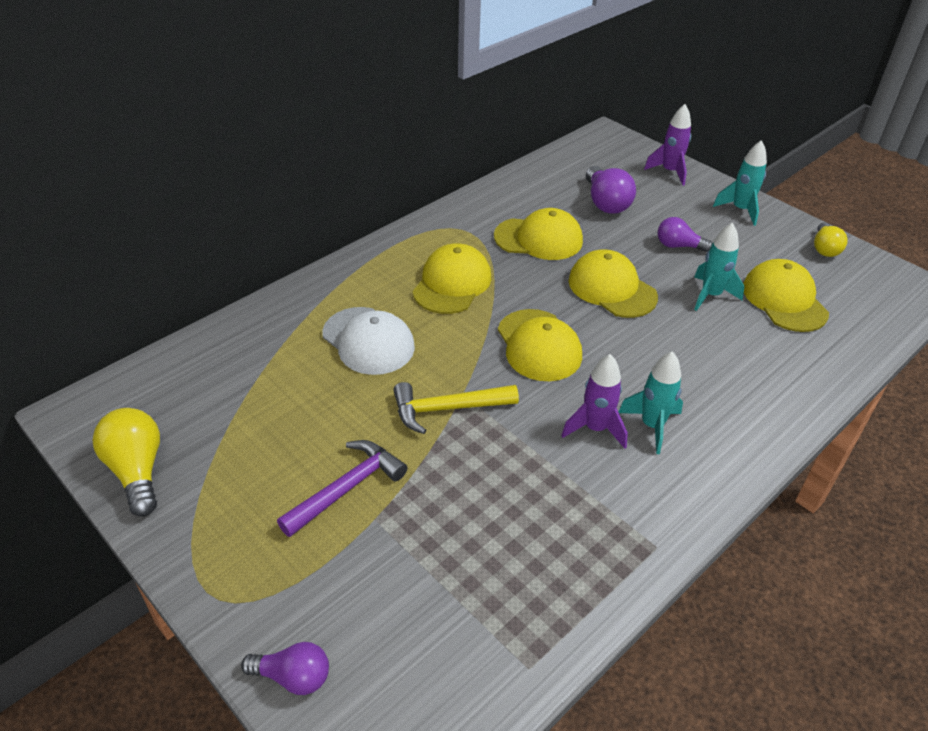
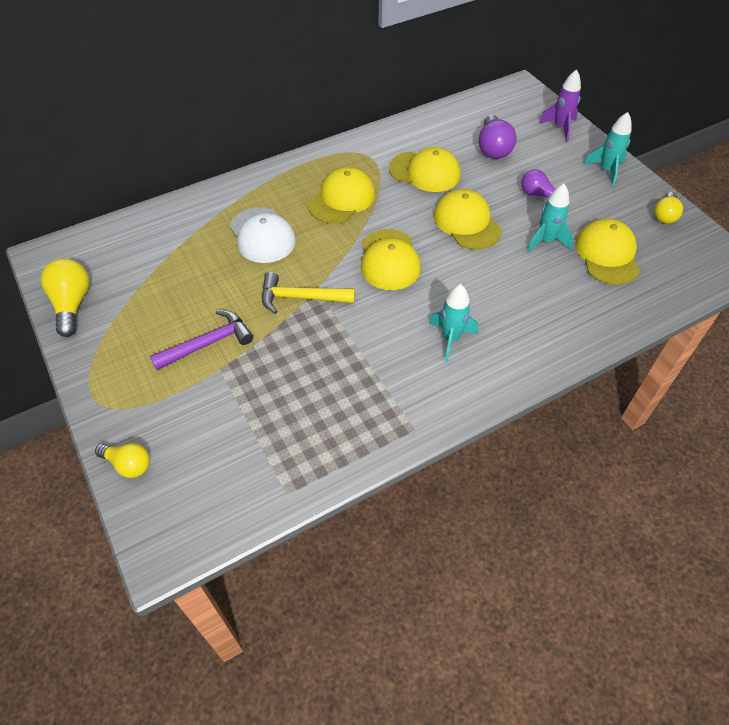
camera: 15 degrees right, 10 degrees up
(293, 677) = (128, 464): purple light bulb -> yellow light bulb
(595, 428) = (406, 332): purple rocket -> none

